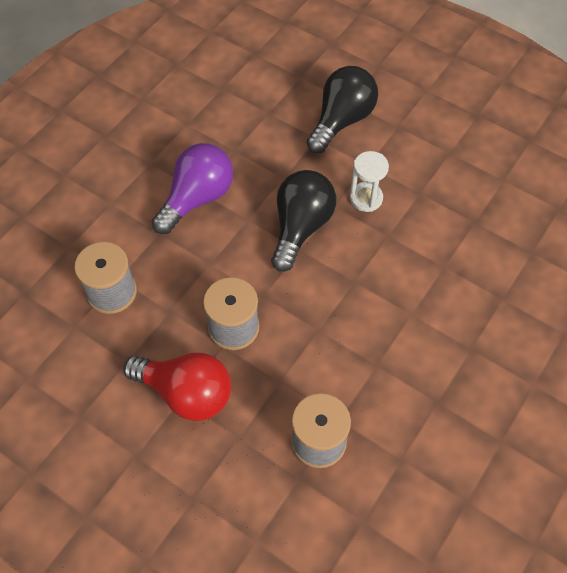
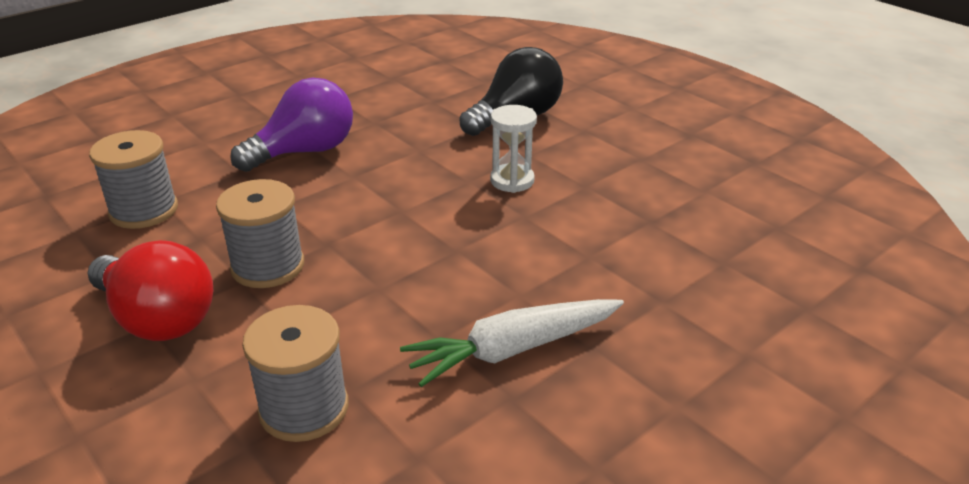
camera: 15 degrees right, 25 degrees down
(301, 227) = (414, 192): black light bulb -> none
(425, 363) = (513, 350): none -> white carrot

